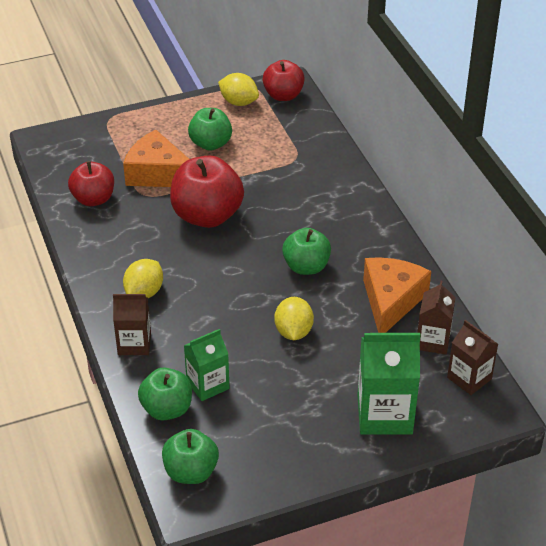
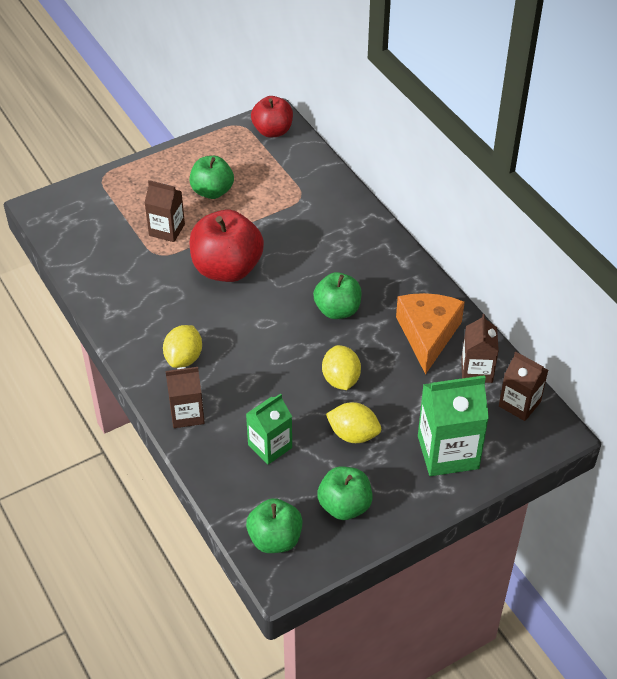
camera: 10 degrees left, 5 degrees up
(93, 199) = (108, 265): red apple -> none
(158, 173) = (167, 230): orange cheese -> brown carton
(167, 409) = (236, 477): green apple -> green apple (344, 506)
(239, 102) = (230, 143): yellow lemon -> yellow lemon (353, 434)

